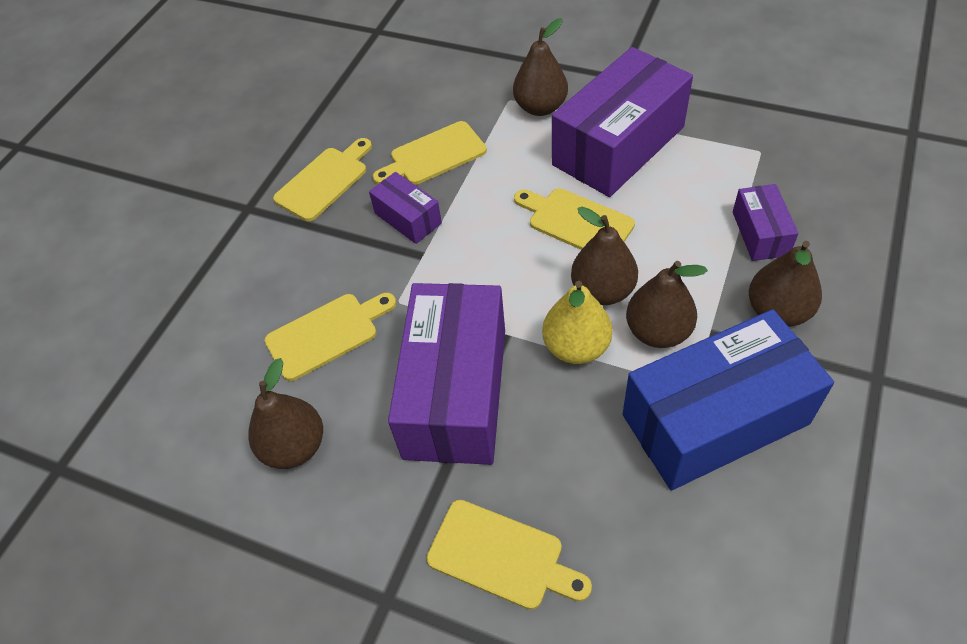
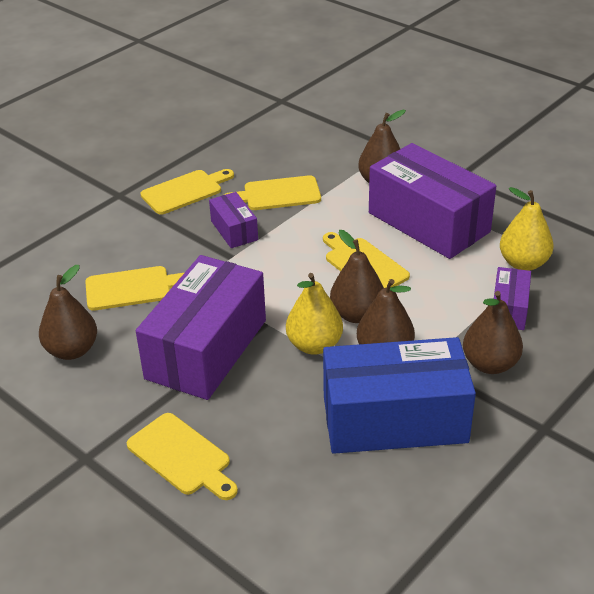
camera: 15 degrees right, 15 degrees down
(618, 146) = (428, 222): purple box -> purple box turned 75 degrees clockwise
(744, 169) = (523, 263): none -> yellow pear

